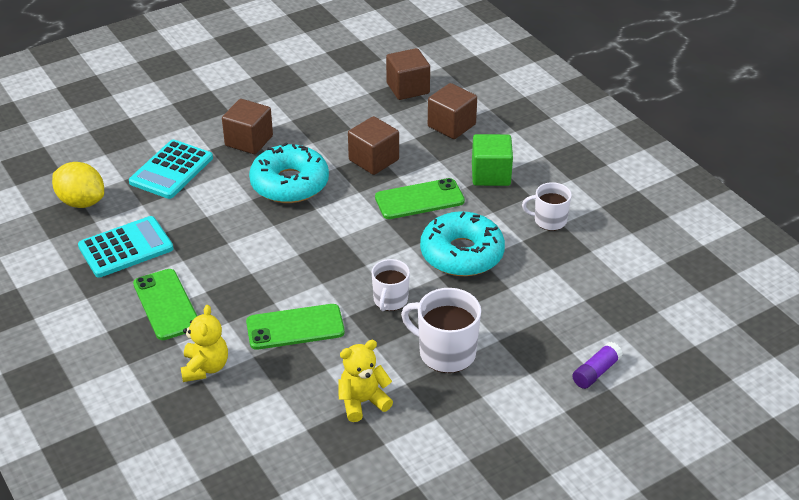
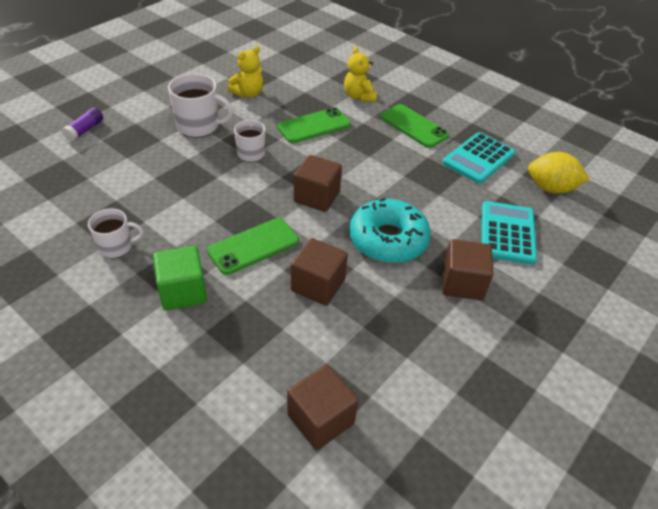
camera: 160 degrees right, 5 degrees up
(451, 125) = (243, 359): brown cube -> brown cube (317, 197)
(462, 254) = (200, 199): turquoise donut -> none

